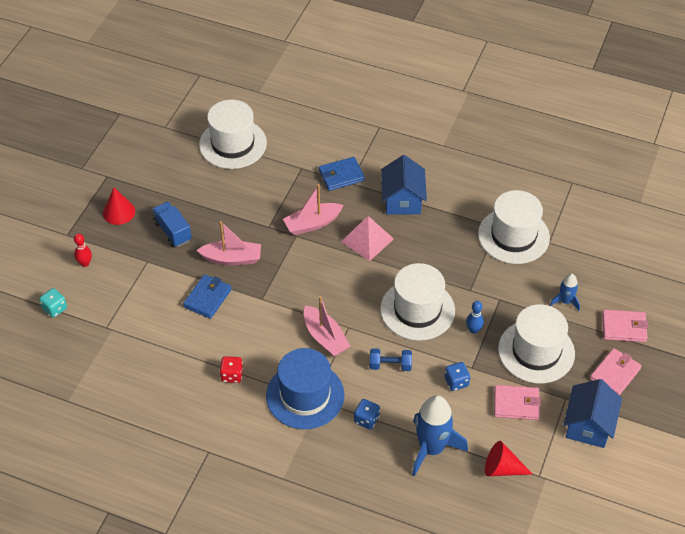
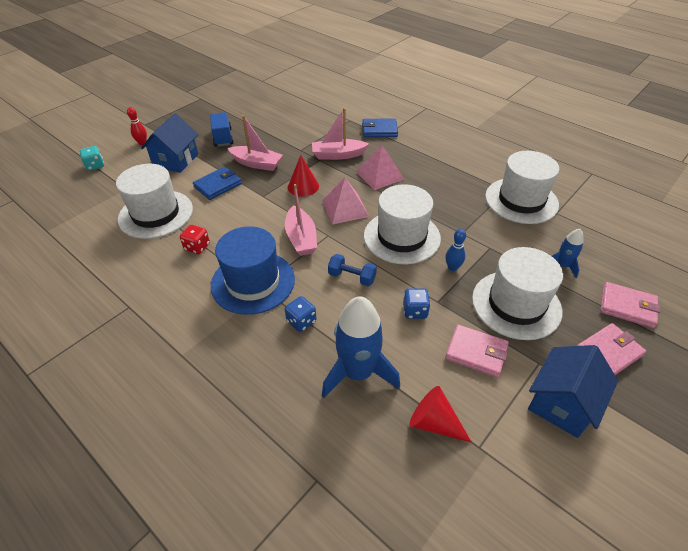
camera: 20 degrees right, 5 degrees down
(119, 212) = (192, 119): red cone -> red cone (303, 186)
(233, 144) = (305, 97): white hat -> white hat (156, 214)
(350, 291) = (345, 208): none -> pink pyramid
(402, 200) = (425, 155): blue house -> blue house (176, 160)

